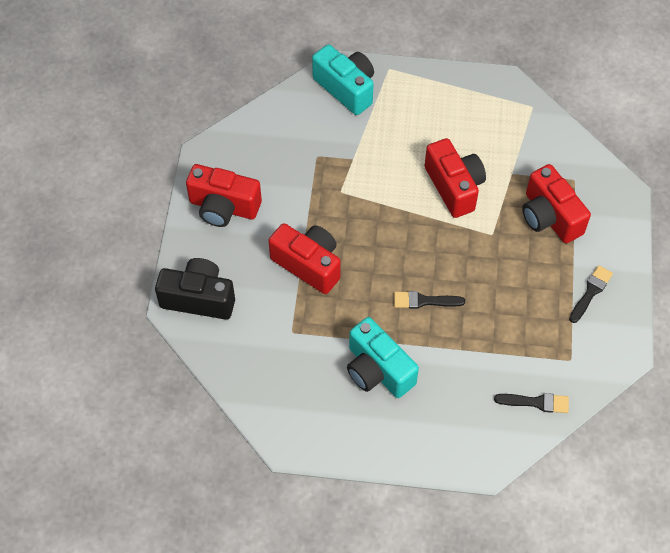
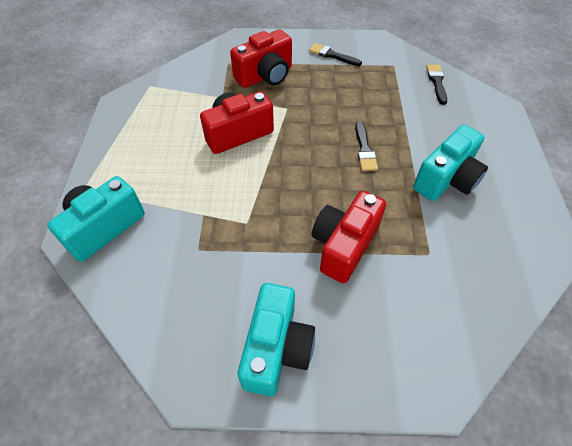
camera: 95 degrees left, 5 degrees down
(199, 298) = (416, 362): black camera -> none
(223, 207) = (276, 348): red camera -> turquoise camera

